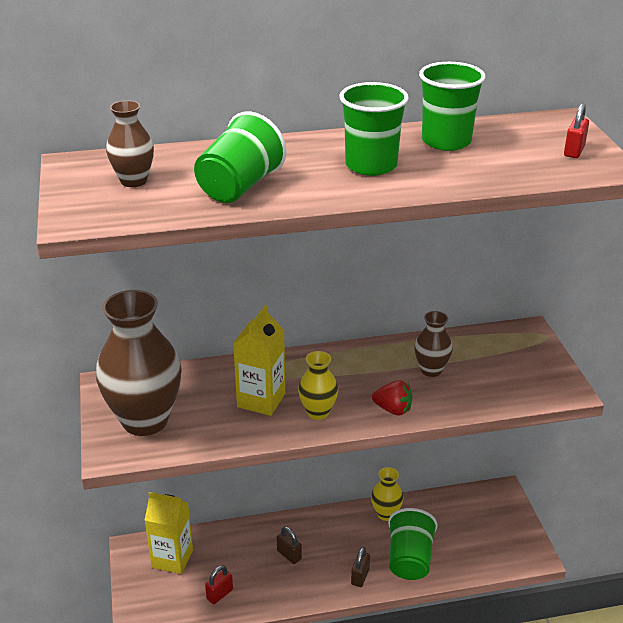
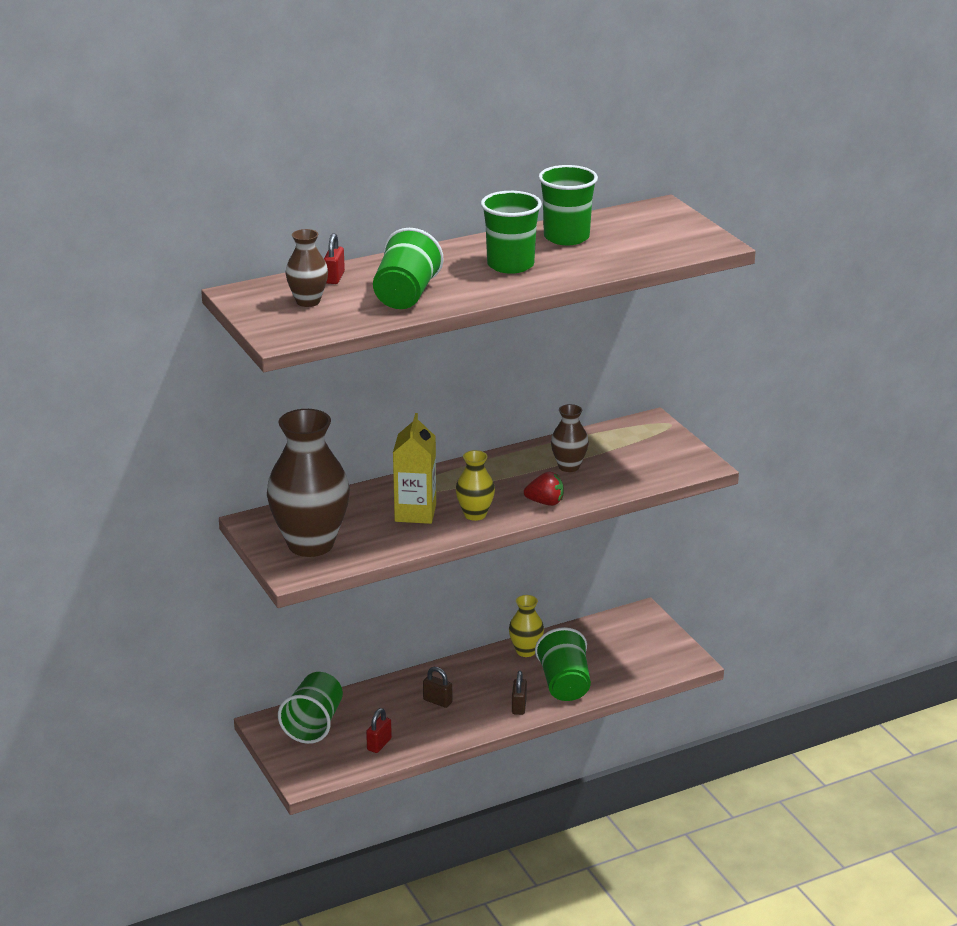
camera: 15 degrees left, 5 degrees down
(172, 558) = (314, 724): yellow carton -> green cup
(574, 151) = (681, 233): red padlock -> red padlock (334, 278)

